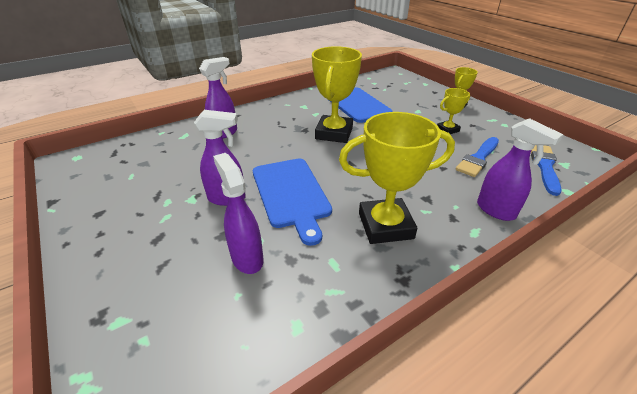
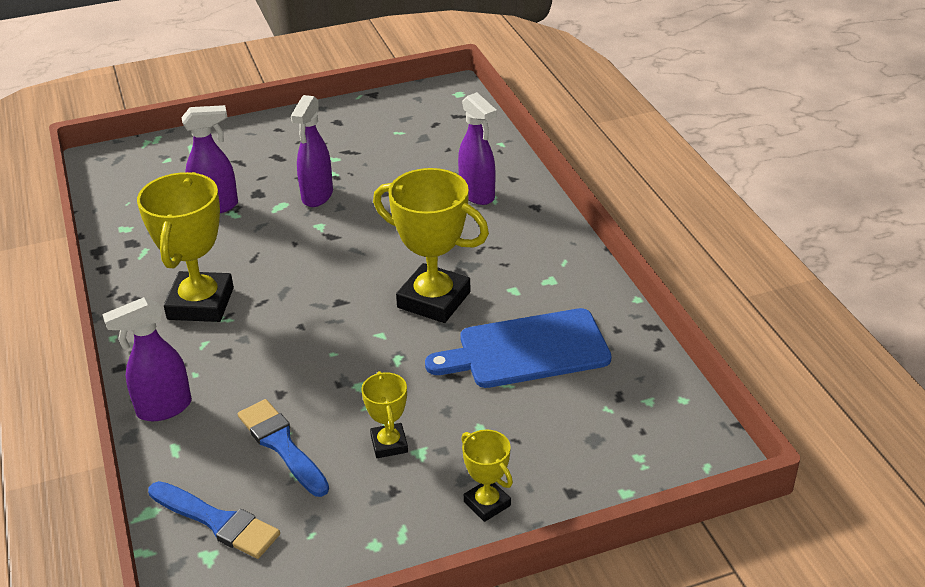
camera: 105 degrees right, 0 degrees up
(291, 194) = (299, 242): blue cutting board -> none

